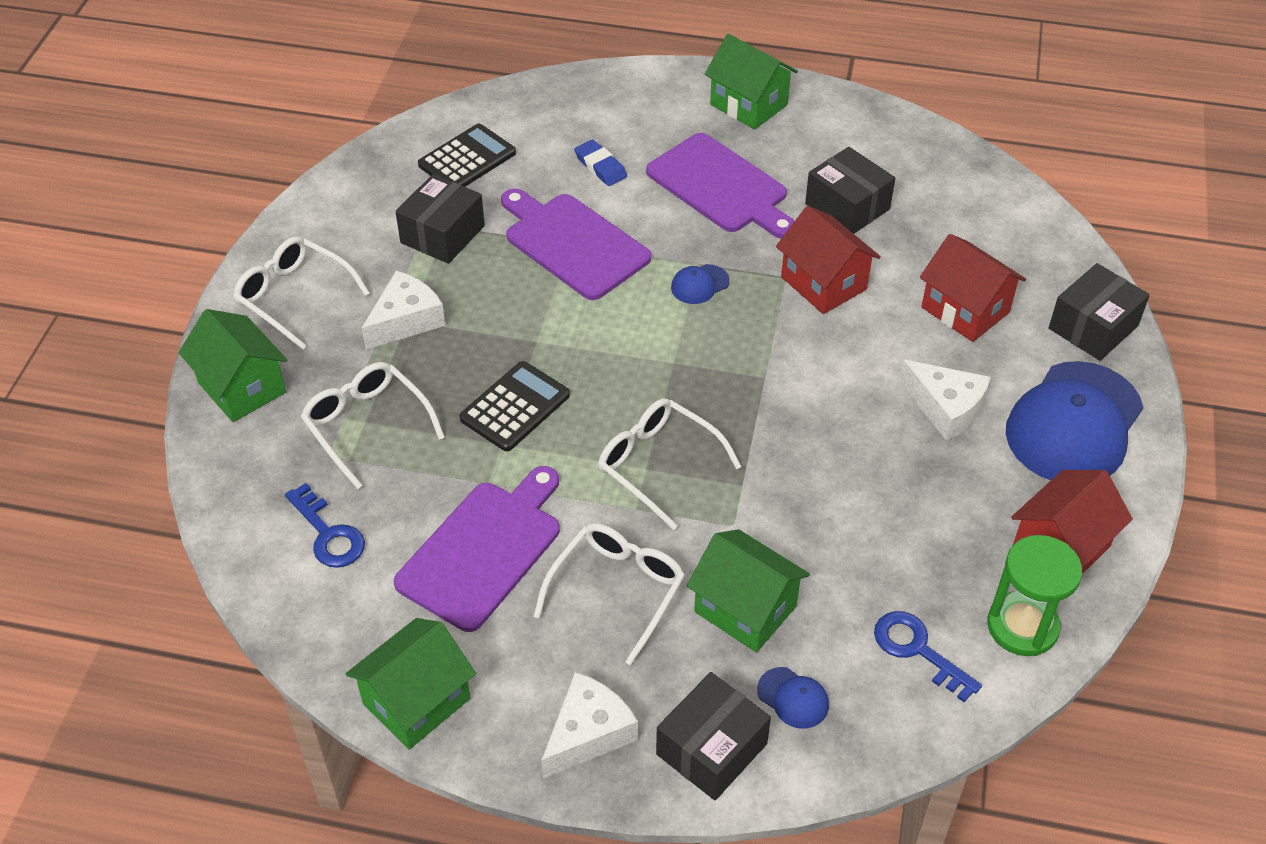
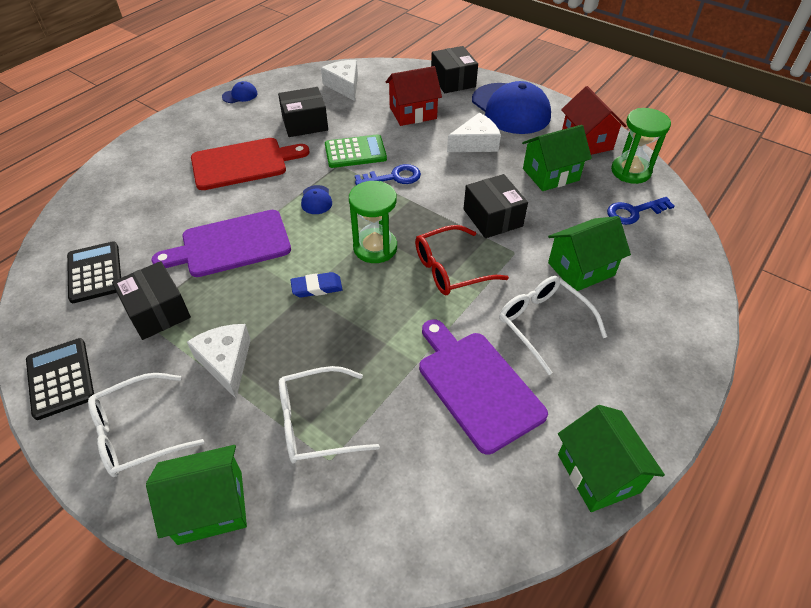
camera: 65 degrees left, 0 degrees up
(328, 534) = (412, 485): blue key -> blue key (393, 177)
(515, 407) = (357, 324): black calculator -> black calculator (60, 378)
(588, 733) = (653, 378): white cheese -> white cheese (344, 86)
(600, 166) = (173, 208): blue eraser -> blue eraser (317, 287)
(649, 376) = (375, 248): none -> green hourglass
(658, 465) = (451, 269): white glasses -> red glasses
(711, 749) = (679, 320): black box -> black box (492, 217)
(721, 187) = (243, 163): purple cutting board -> red cutting board
(748, 105) = (187, 129): green house -> green house (550, 174)
(793, 698) = (652, 271): blue cap -> blue cap (240, 95)
(823, 283) = (355, 152): red house -> green calculator

